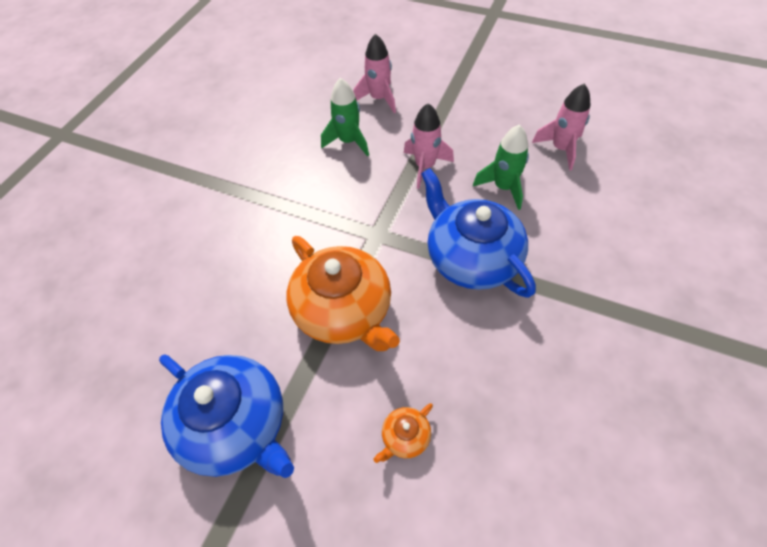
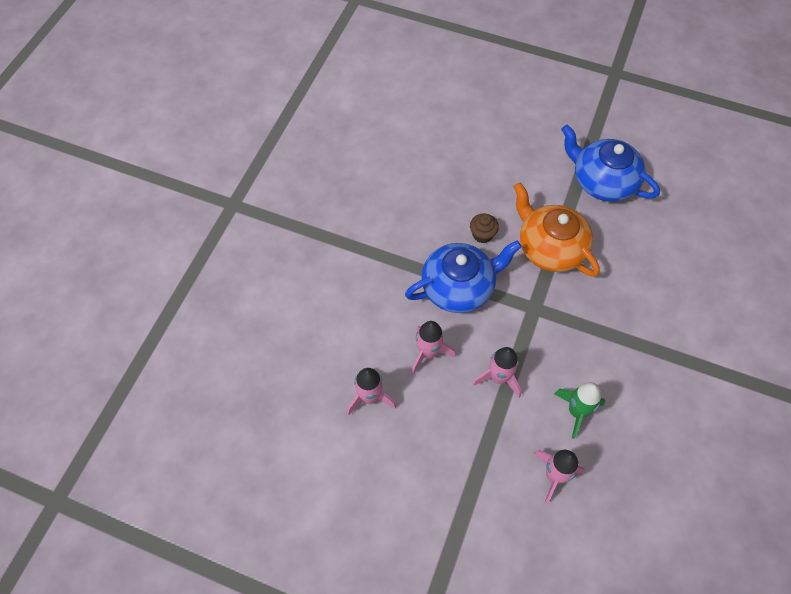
camera: 175 degrees right, 5 degrees up
(405, 437) = (501, 176): orange teapot -> none
(439, 330) = (482, 235): none -> brown cupcake
(471, 258) = (459, 287): blue teapot -> blue teapot turned 75 degrees counterclockwise
(503, 187) = (428, 353): green rocket -> pink rocket

